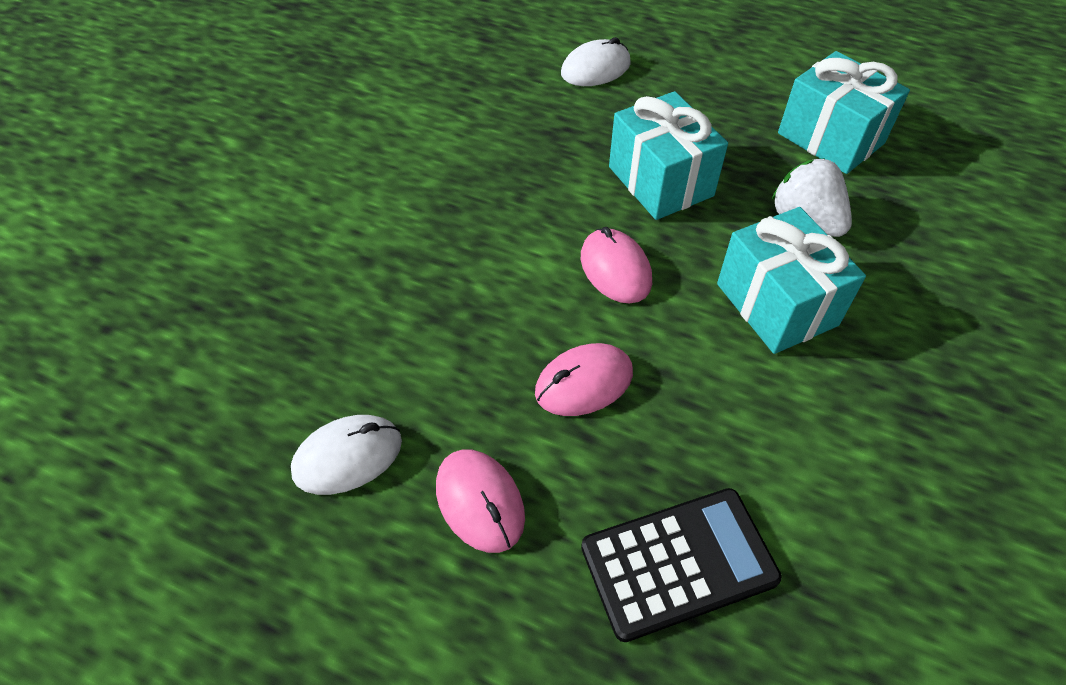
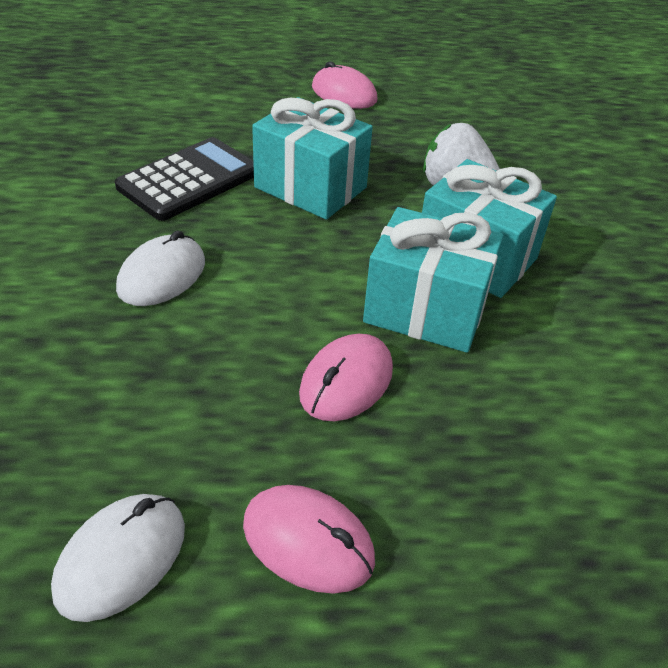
camera: 30 degrees left, 10 degrees down
(595, 69) = (192, 112): white mouse -> white mouse (162, 276)
(615, 269) = (314, 271): pink mouse -> pink mouse (344, 94)
(678, 563) = (542, 514): black calculator -> black calculator (189, 180)
(830, 138) = (433, 122): turquoise gift -> turquoise gift (426, 310)

